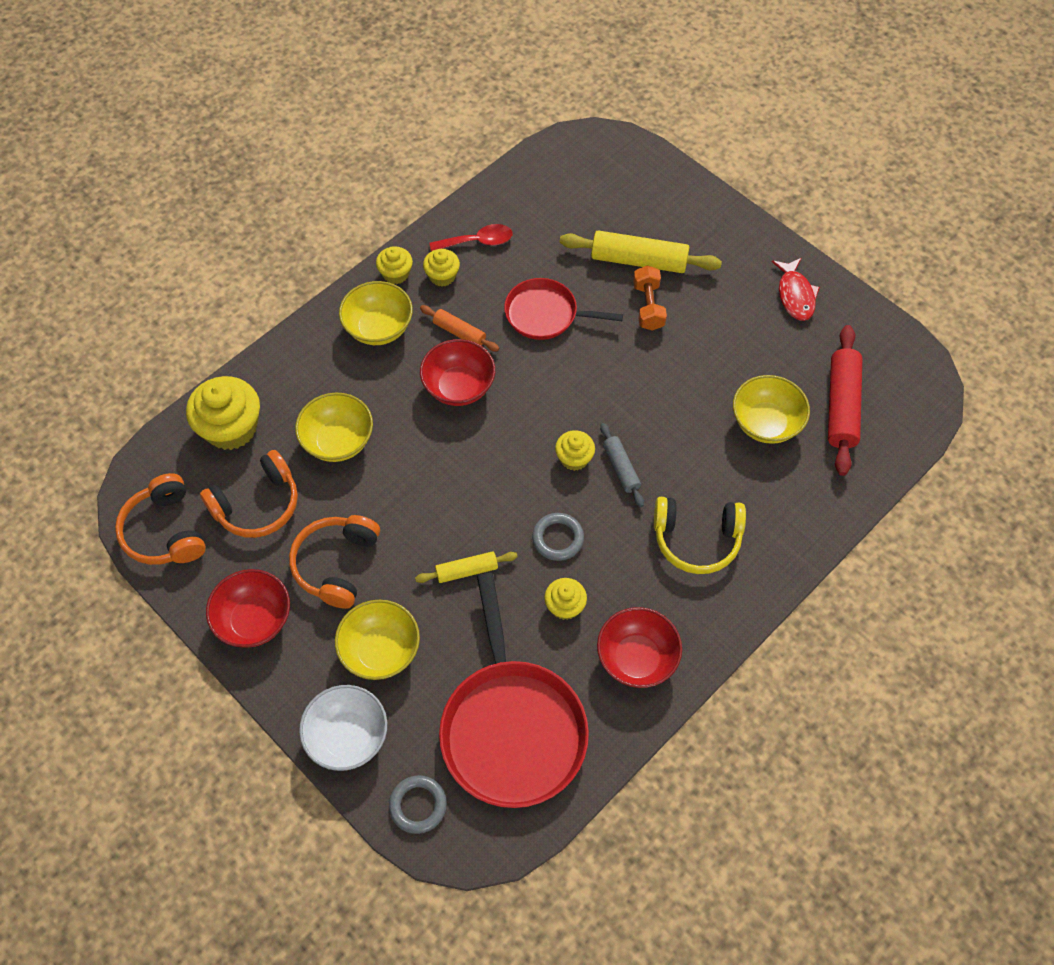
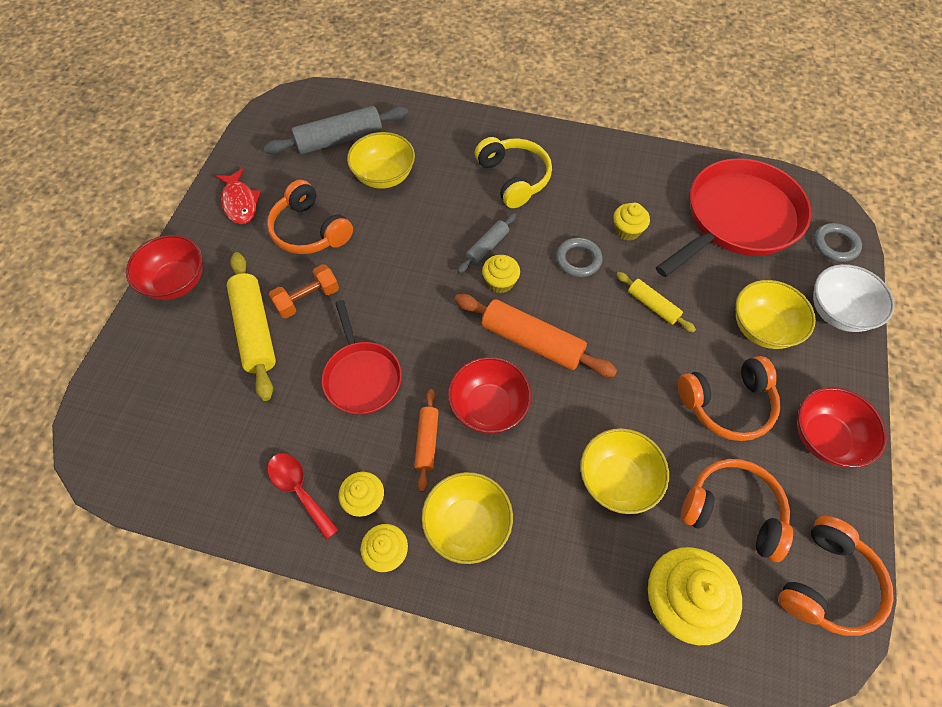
camera: 120 degrees left, 0 degrees up
(496, 450) = (532, 341): none -> orange rolling pin
(636, 658) = (630, 174): red bowl -> red bowl (176, 282)
(727, 336) = (310, 230): none -> orange headphones
(795, 295) = (240, 202): red fish -> red fish turned 105 degrees clockwise
(841, 406) = (339, 139): red rolling pin -> grey rolling pin

